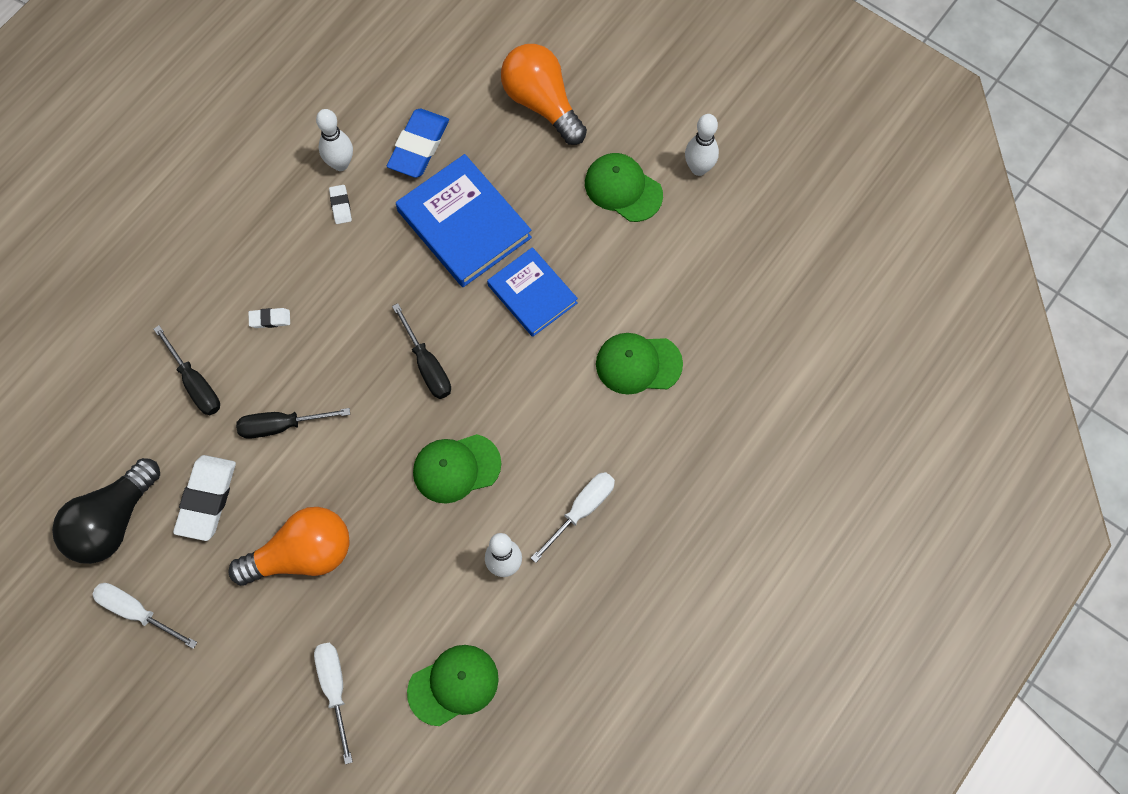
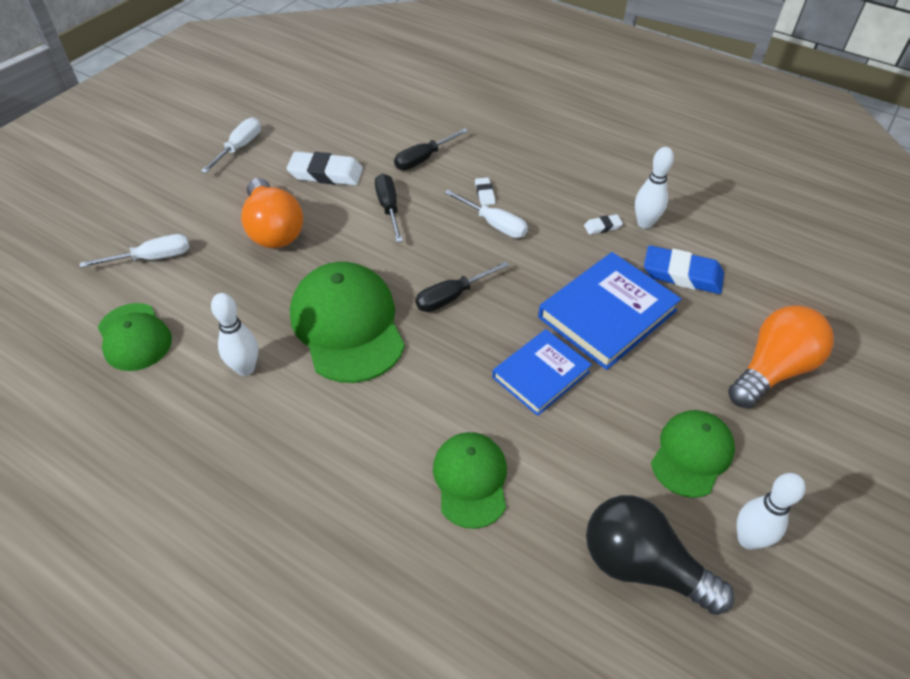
camera: 85 degrees right, 20 degrees down
(112, 521) = (311, 130): black light bulb -> black light bulb (641, 565)
(456, 468) = (347, 325): green cap -> green cap, size x1.66
(582, 510) = (297, 432): white screwdriver -> white screwdriver (494, 224)

